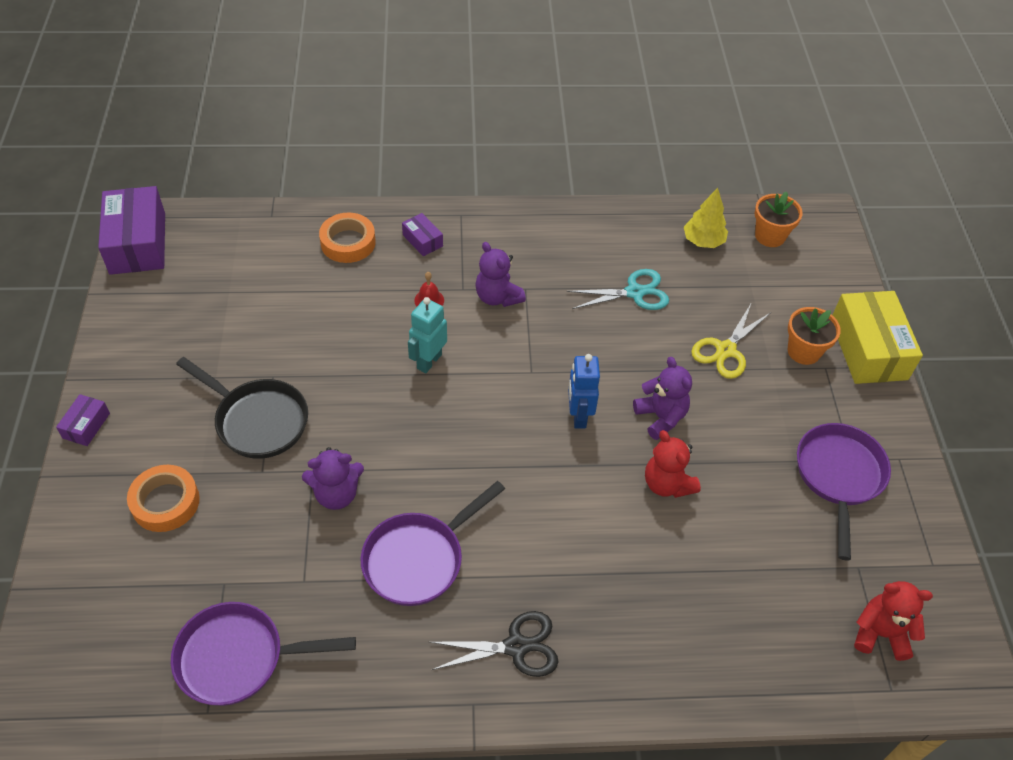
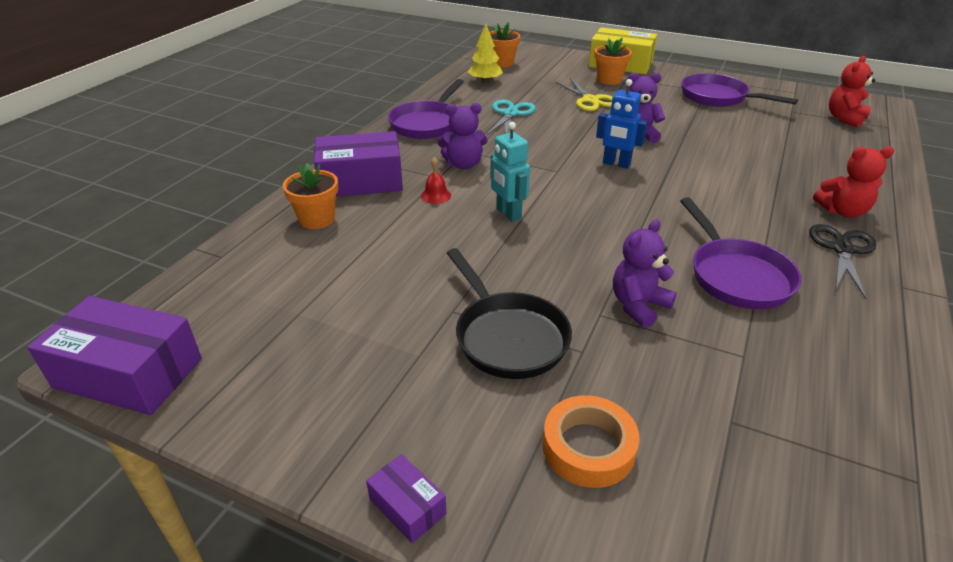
camera: 60 degrees left, 15 degrees down
(238, 658) = (841, 433): purple pan -> purple pan (427, 123)
(258, 420) = (508, 337): black pan -> black pan turned 90 degrees clockwise
(336, 494) = (638, 306): purple teddy bear -> purple teddy bear turned 150 degrees counterclockwise
(348, 242) = (317, 219): orange tape -> orange flower pot
(422, 240) = (361, 181): purple box -> purple box, size x2.12
(667, 484) = (699, 149): red teddy bear -> red teddy bear (842, 211)

